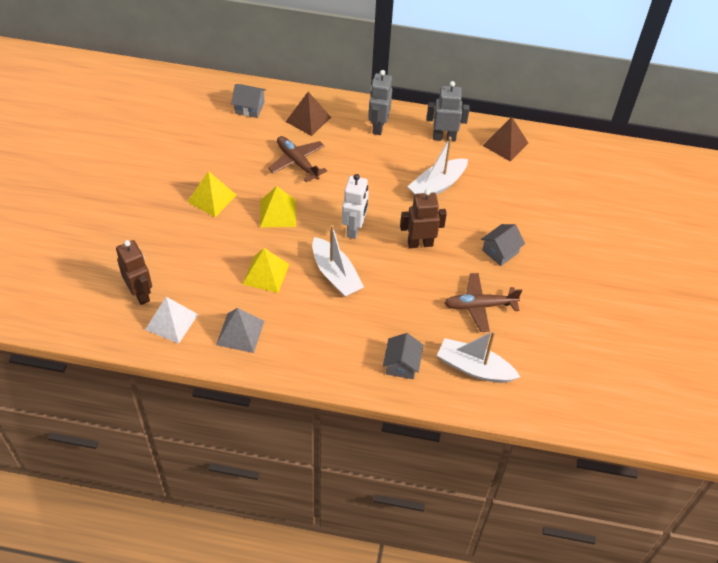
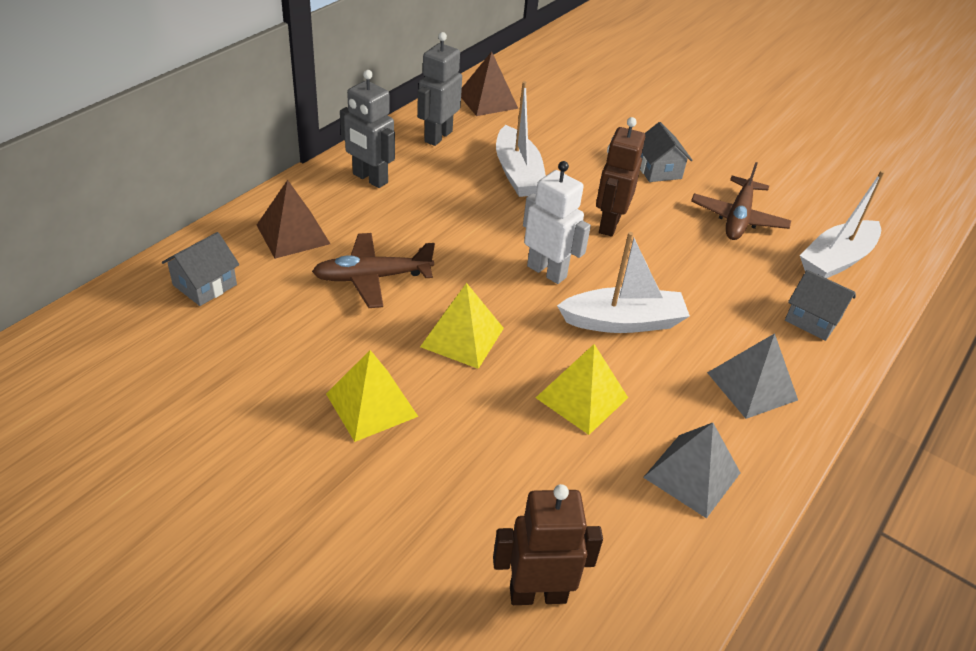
camera: 65 degrees left, 10 degrees down
(171, 322) = (628, 566): white pyramid -> none
(321, 345) = (752, 386): none -> grey pyramid

